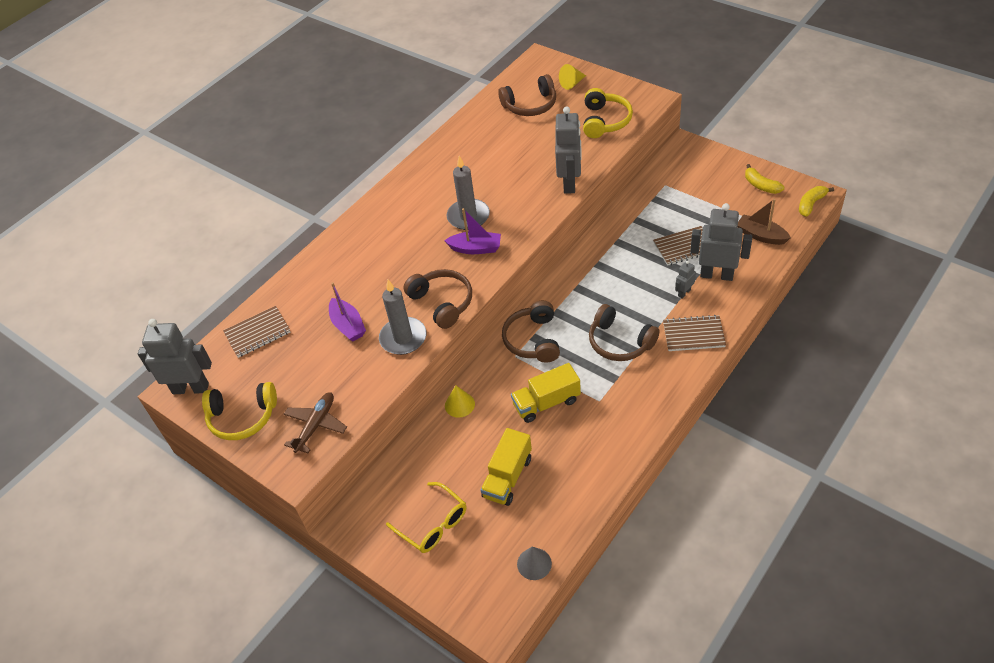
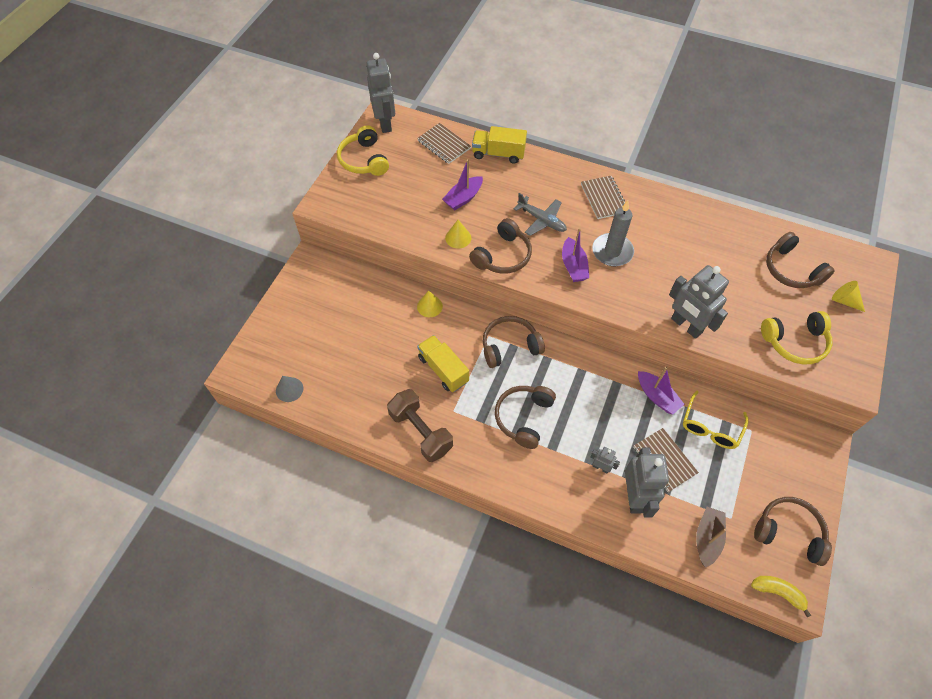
camera: 70 degrees right, 10 degrees up
(316, 425) = (363, 205): brown plane -> none
(403, 338) = (458, 238): grey candle -> yellow cone
(407, 263) = (541, 220): none -> grey plane
(433, 524) = (316, 314): yellow glasses -> yellow glasses (710, 427)
(507, 477) = (365, 355): yellow truck -> yellow truck (498, 154)
(570, 183) = (686, 326): grey robot -> grey robot turned 60 degrees clockwise
(618, 238) = (657, 396): none -> purple boat
(618, 433) = (421, 432): none -> brown dumbbell
(693, 334) = (548, 482): brown notebook -> brown notebook (604, 198)
(761, 185) = (789, 532): yellow banana -> brown headphones

